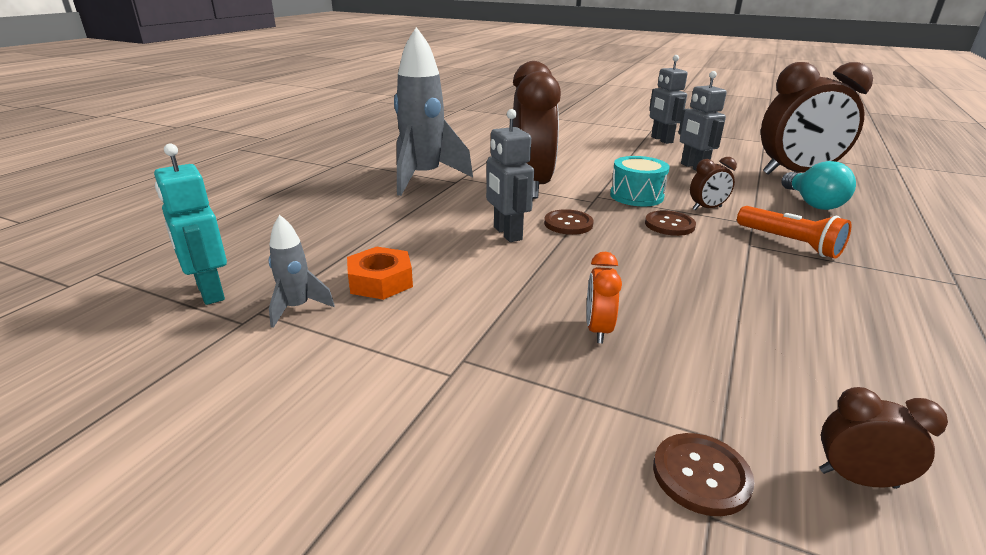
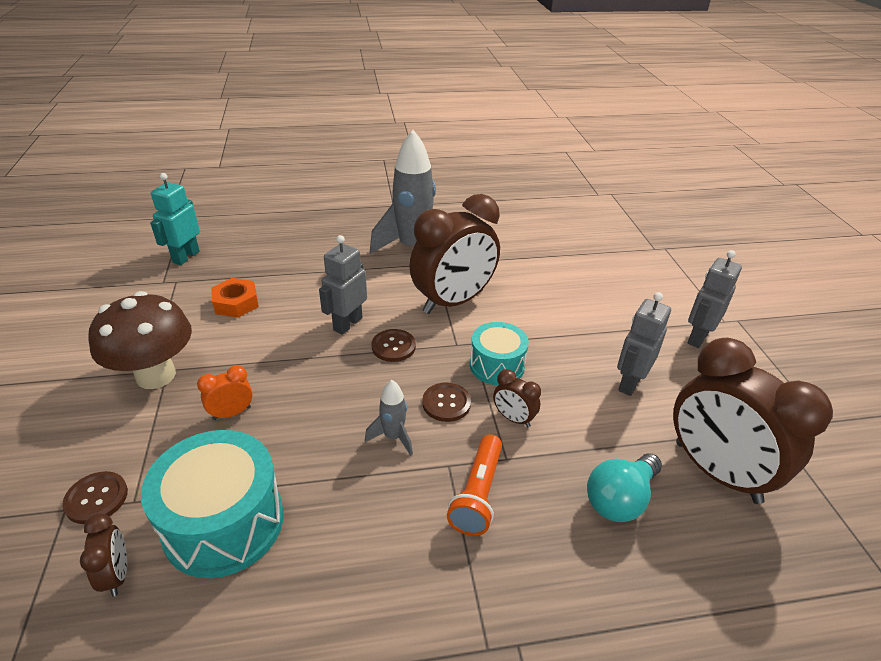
camera: 55 degrees right, 10 degrees up
(297, 308) = (187, 290): grey rocket -> grey rocket (393, 437)
(466, 371) = (156, 375): none -> brown mushroom
(785, 374) = (224, 523): none -> turquoise drum

